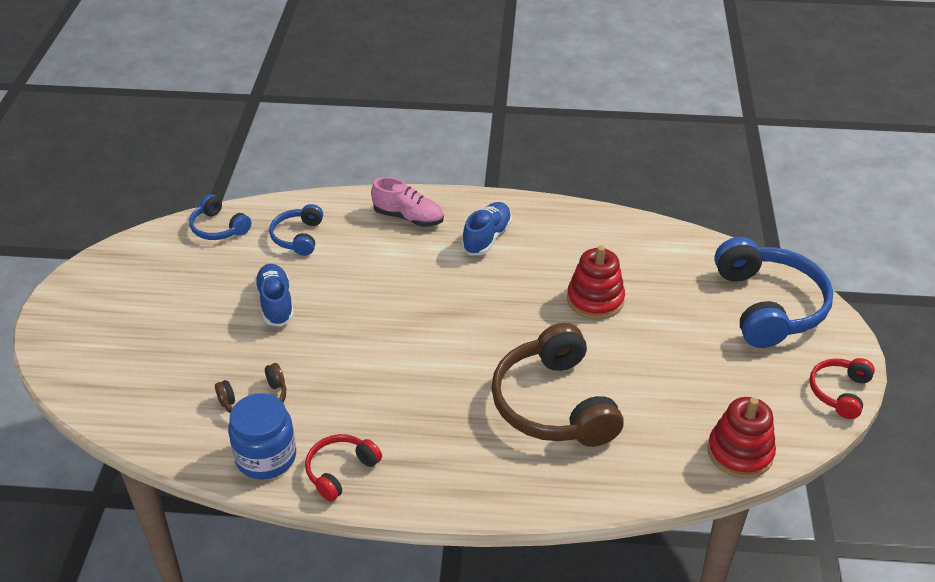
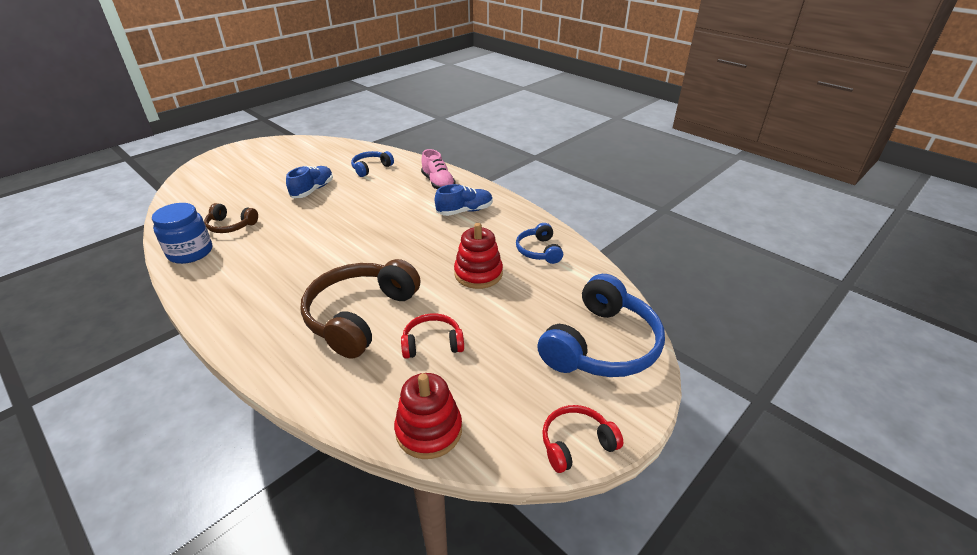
camera: 40 degrees right, 5 degrees down
(219, 228) = (344, 149): blue headphones -> blue headphones (539, 251)
(340, 471) = (205, 279): red headphones -> red headphones (432, 343)

